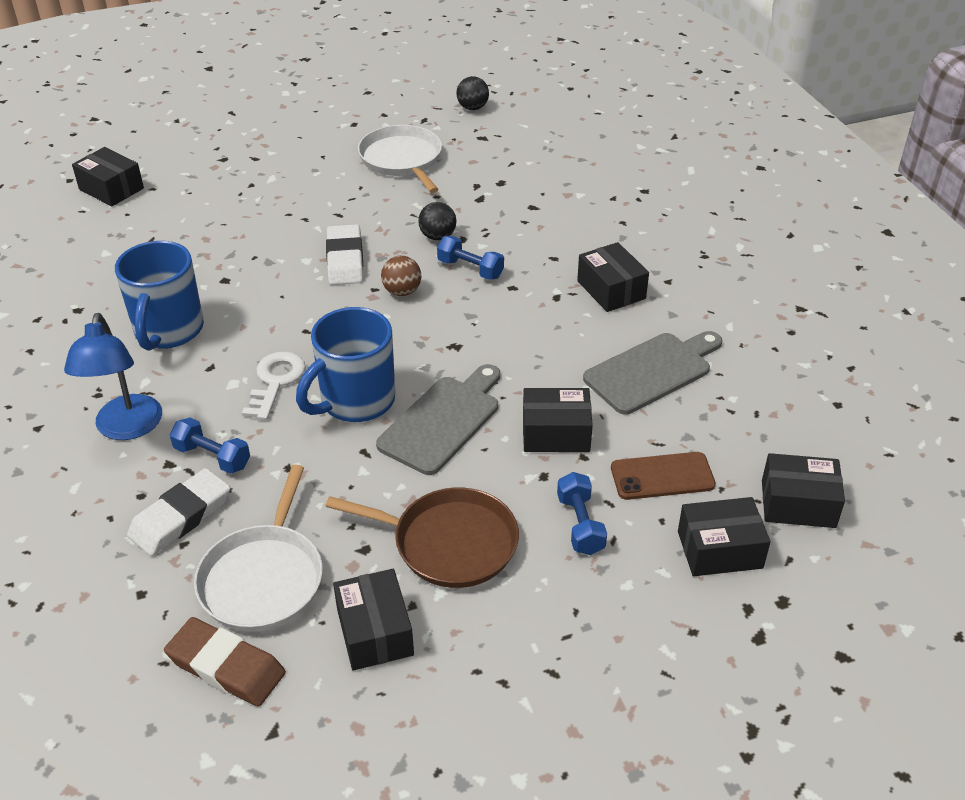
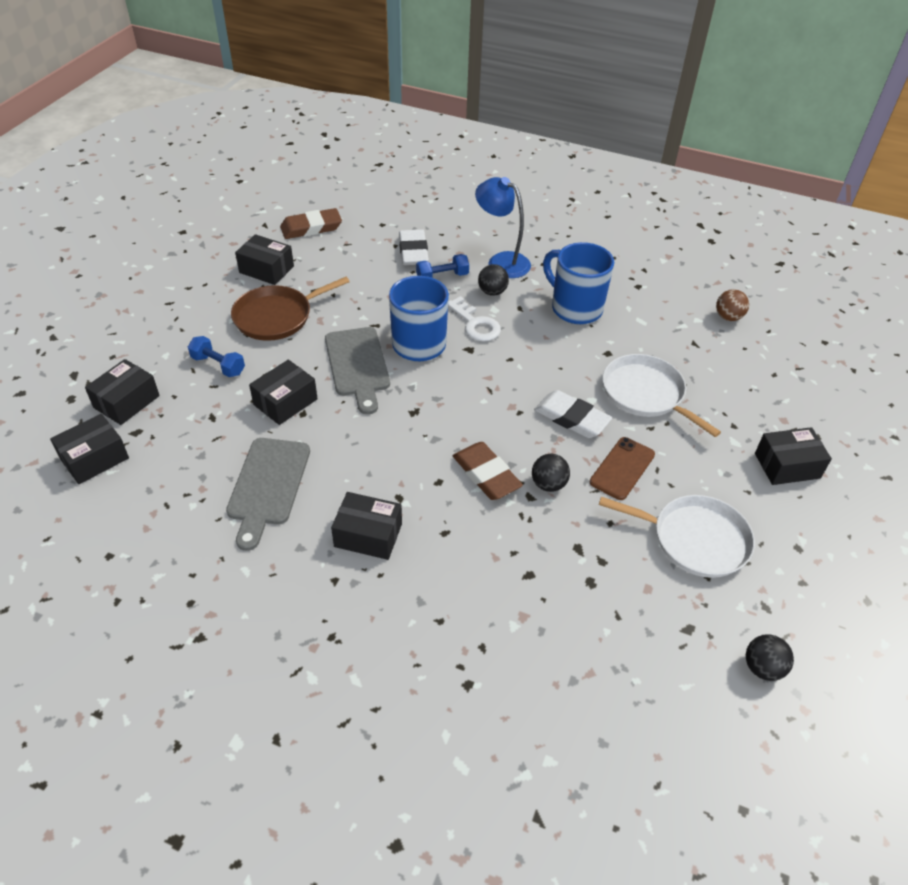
camera: 130 degrees right, 5 degrees up
(111, 189) = (791, 355): black box -> black box (787, 466)
(201, 402) = (492, 292): none -> black ball
(264, 578) = (341, 256): white pan -> white pan (646, 394)
(402, 291) = (500, 423): brown ball -> brown ball (728, 317)
(470, 269) = (486, 474): blue dumbbell -> brown eraser
(662, 476) = (195, 419): brown phone -> brown phone (622, 468)

